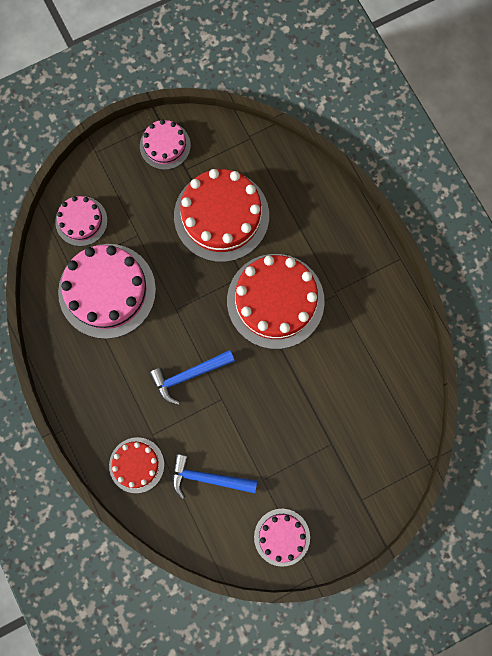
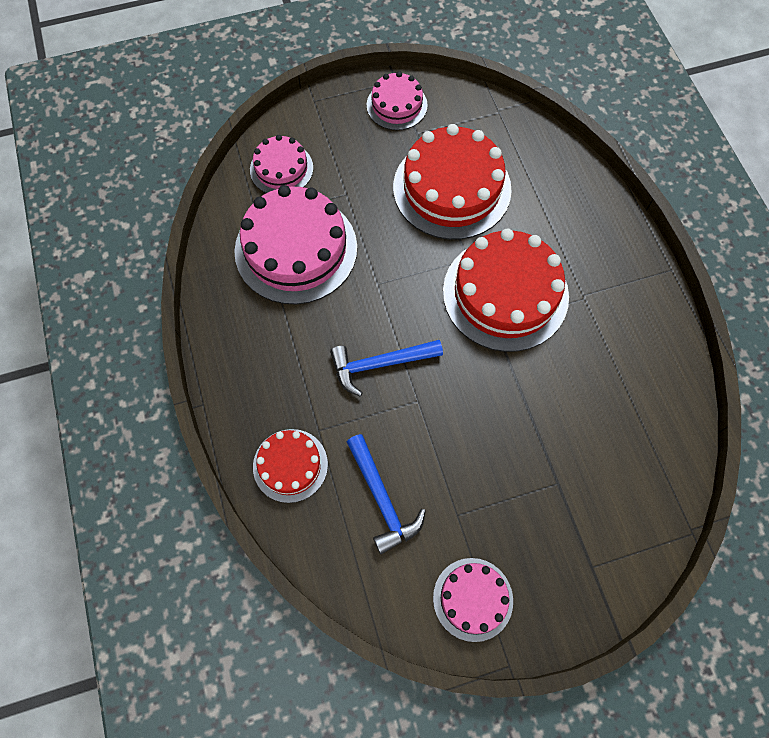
camera: 10 degrees right, 10 degrees down
(207, 478) = (382, 499): blue hammer -> blue hammer turned 135 degrees counterclockwise

